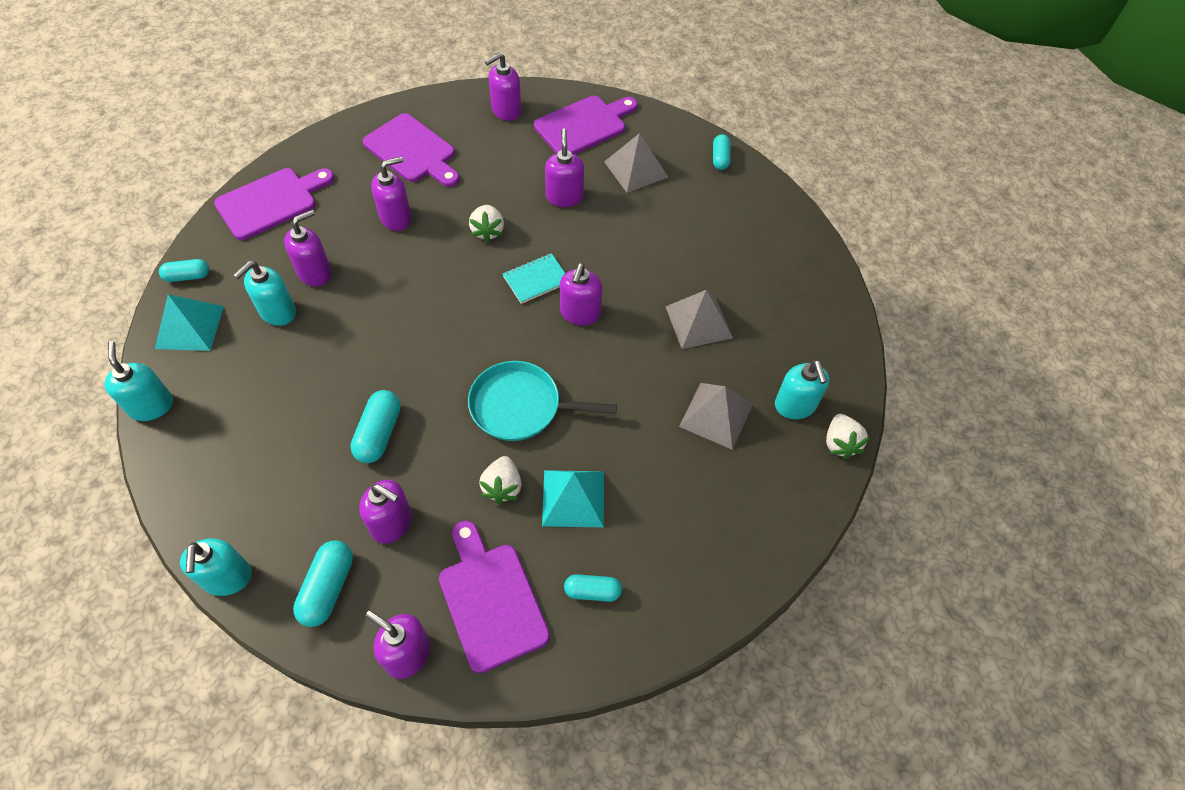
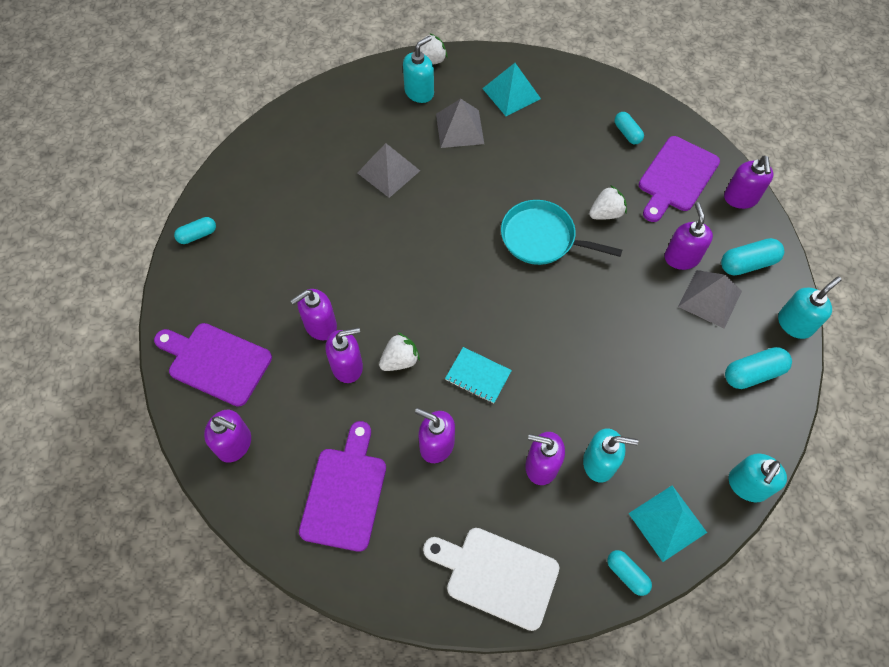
camera: 120 degrees left, 5 degrees up
(271, 202) = (496, 575): purple cutting board -> white cutting board
(379, 433) = (633, 309): turquoise capsule -> turquoise capsule (753, 373)
(520, 406) = (541, 238): turquoise pan -> turquoise pan turned 135 degrees clockwise
(536, 280) = (425, 293): turquoise notebook -> turquoise notebook (478, 376)
(573, 498) = (580, 172): turquoise pyramid -> turquoise pyramid (511, 93)
(580, 313) = (435, 246): purple soap dispenser -> purple soap dispenser (347, 366)
(636, 169) = (250, 290): grey pyramid -> grey pyramid (710, 298)

